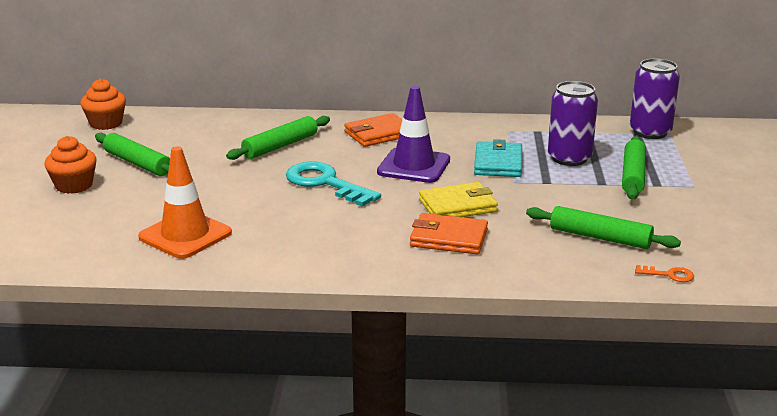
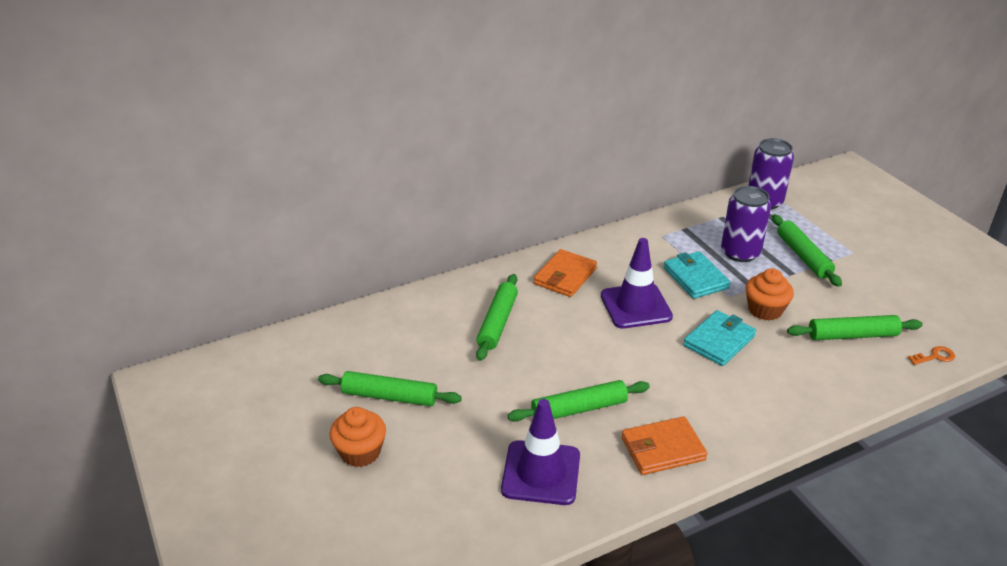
camera: 30 degrees left, 10 degrees up
(106, 123) = (294, 353): orange cupcake -> orange cupcake (765, 310)
(185, 235) = (541, 473): orange traffic cone -> purple traffic cone
(270, 210) = (579, 409): none -> green rolling pin
(325, 183) = (588, 356): turquoise key -> none
(449, 238) = (752, 382): orange wallet -> orange wallet (662, 449)
(457, 206) = (719, 341): yellow wallet -> turquoise wallet

